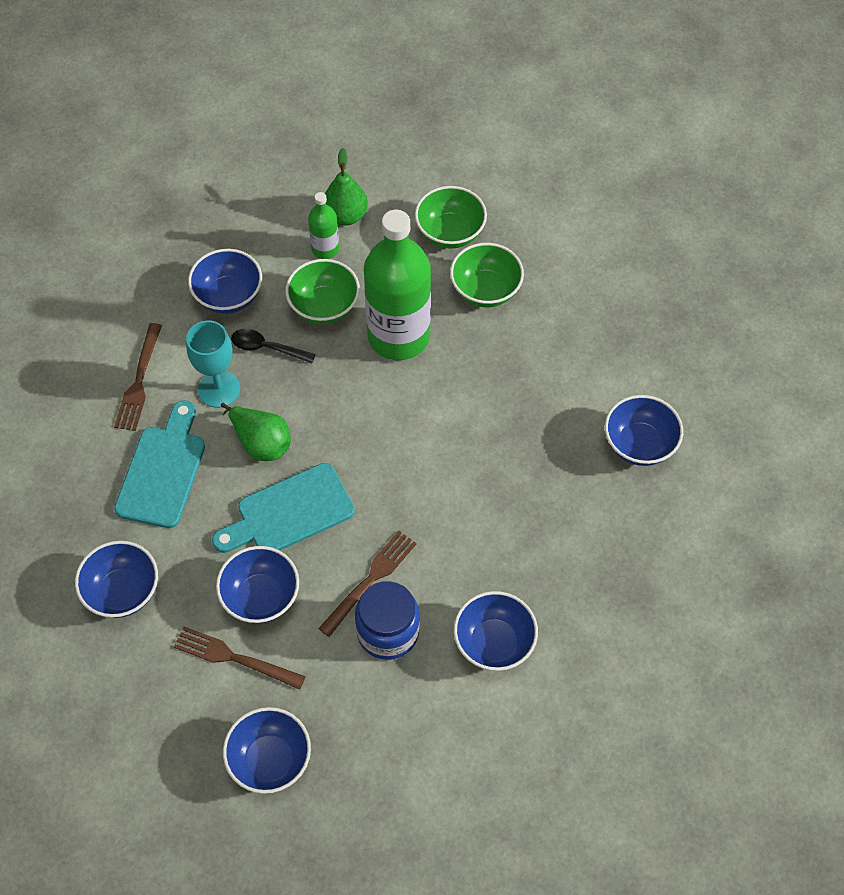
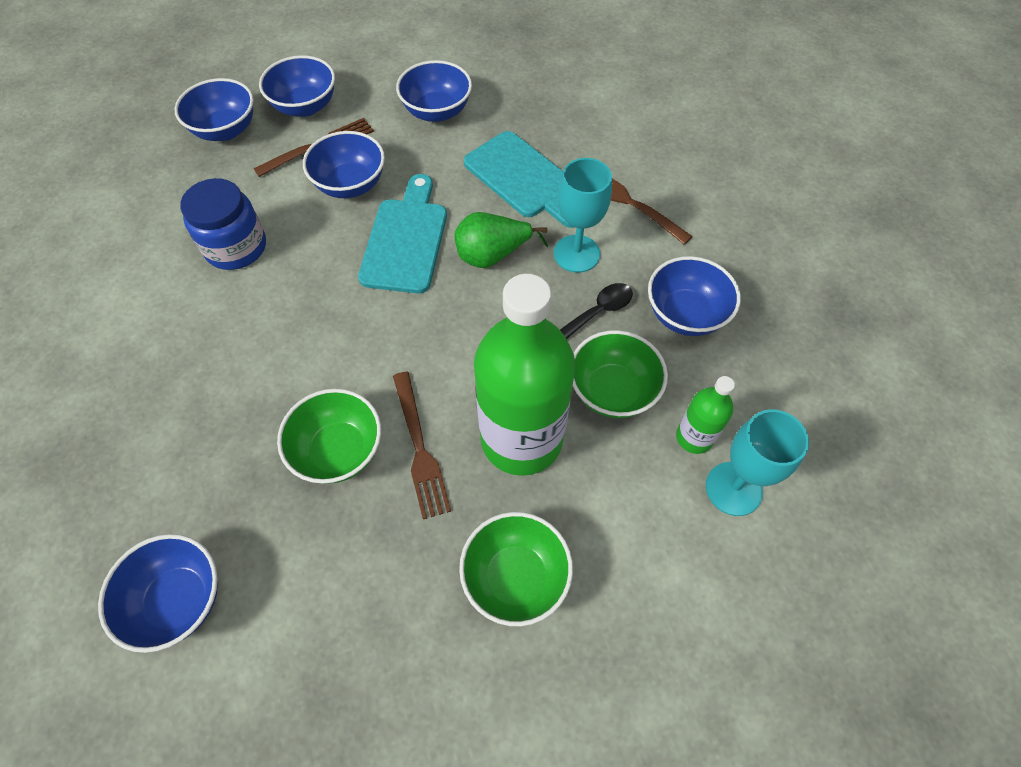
camera: 125 degrees right, 0 degrees up
(346, 215) = (733, 488): green pear -> turquoise goblet
(370, 579) = (290, 261): brown fork -> brown fork (420, 449)
(450, 233) = (632, 596): green bowl -> green bowl (339, 451)
(494, 643) = (145, 314): blue bowl -> blue bowl (305, 106)

